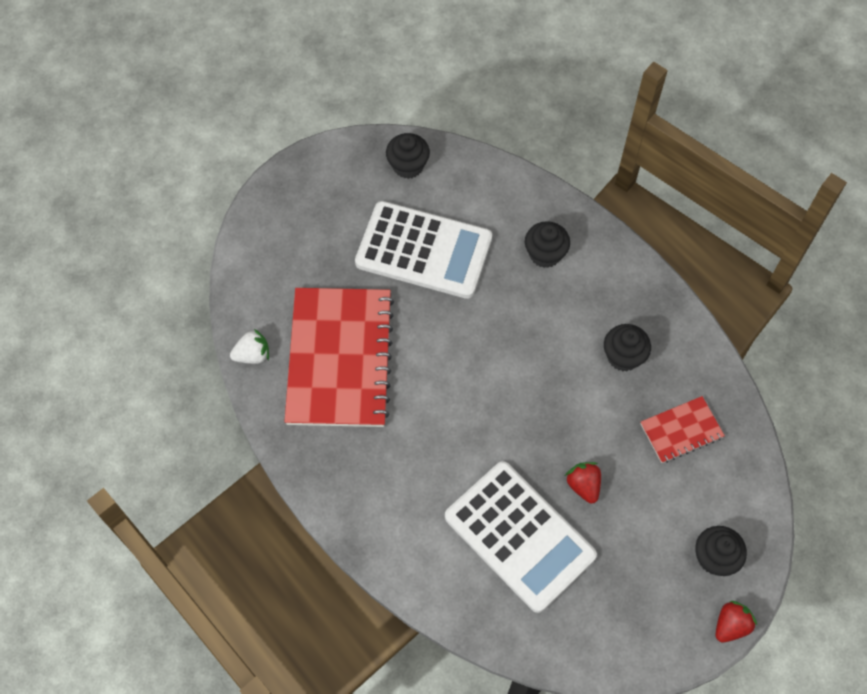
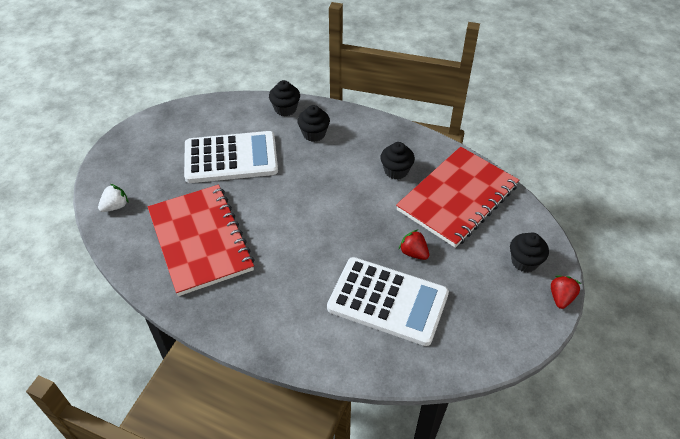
camera: 25 degrees left, 15 degrees down
(253, 355) = (131, 261): white strawberry -> white strawberry (115, 206)
(408, 166) = (197, 116): black cupcake -> black cupcake (285, 109)
(681, 430) = (457, 198): red notebook -> red notebook, size x2.14

